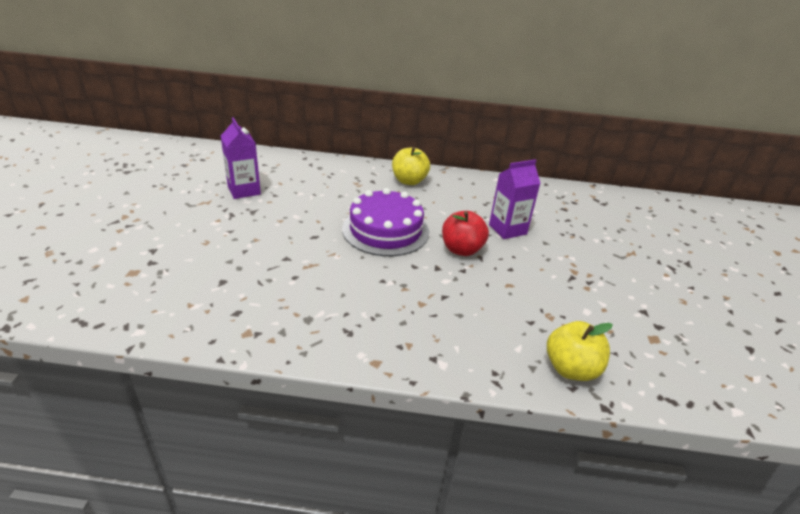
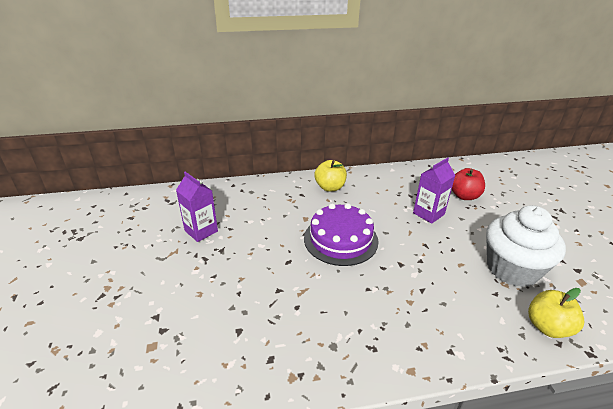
camera: 15 degrees left, 0 degrees up
(461, 250) = (408, 242): red apple -> red apple (464, 196)
(571, 304) = (512, 269): none -> white cupcake

